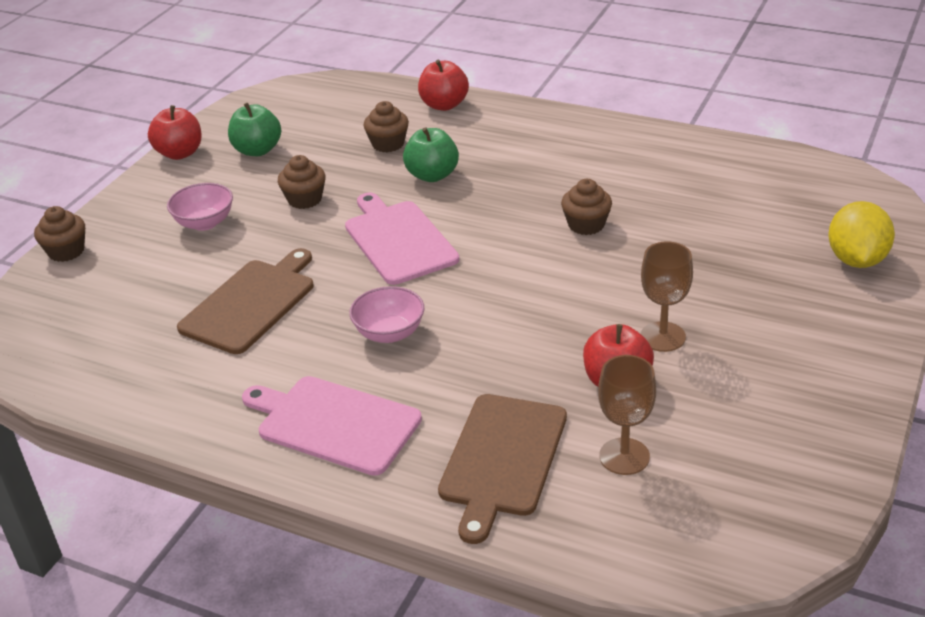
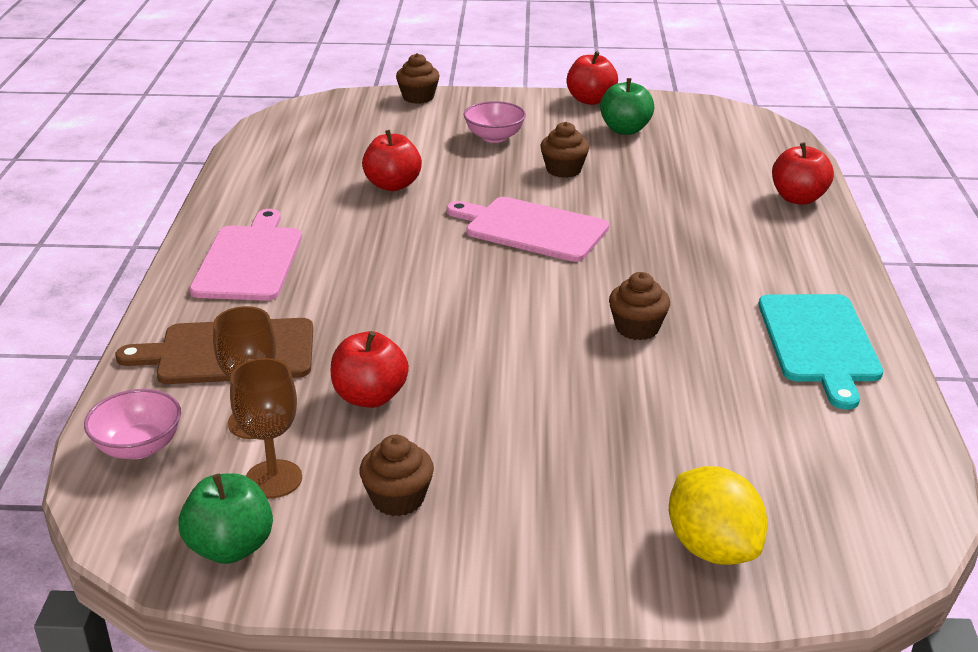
camera: 65 degrees right, 5 degrees down
(250, 303) = (392, 185): brown cutting board -> red apple
(388, 144) = (694, 186): brown cupcake -> brown cupcake (398, 498)
(389, 333) = (385, 257): pink bowl -> pink bowl (138, 447)
(398, 240) = (531, 229): pink cutting board -> pink cutting board turned 105 degrees counterclockwise
(432, 175) = (657, 221): green apple -> green apple (230, 547)
(646, 154) = (819, 342): none -> turquoise cutting board
(663, 337) = (460, 414): brown goblet -> brown goblet (273, 479)
(856, 260) = (712, 548): yellow lemon -> yellow lemon turned 75 degrees clockwise

